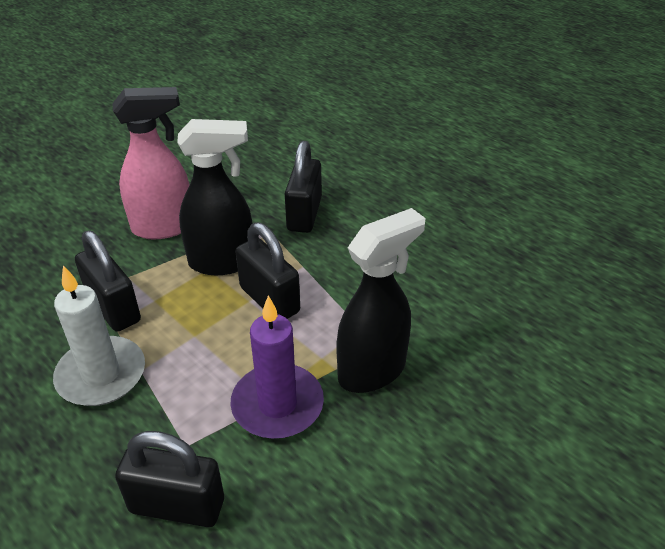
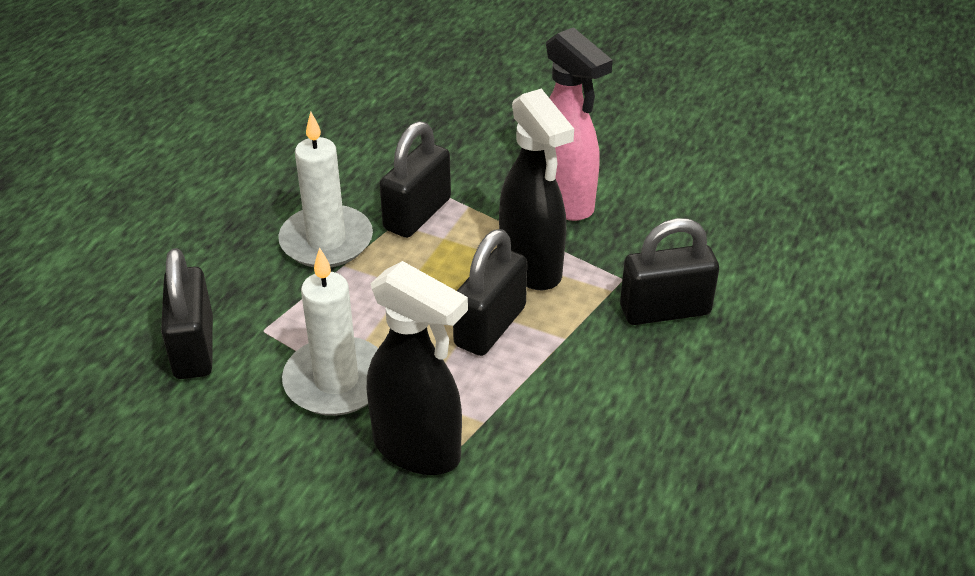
camera: 70 degrees right, 0 degrees up
(277, 404) = (336, 381): purple candle -> white candle

